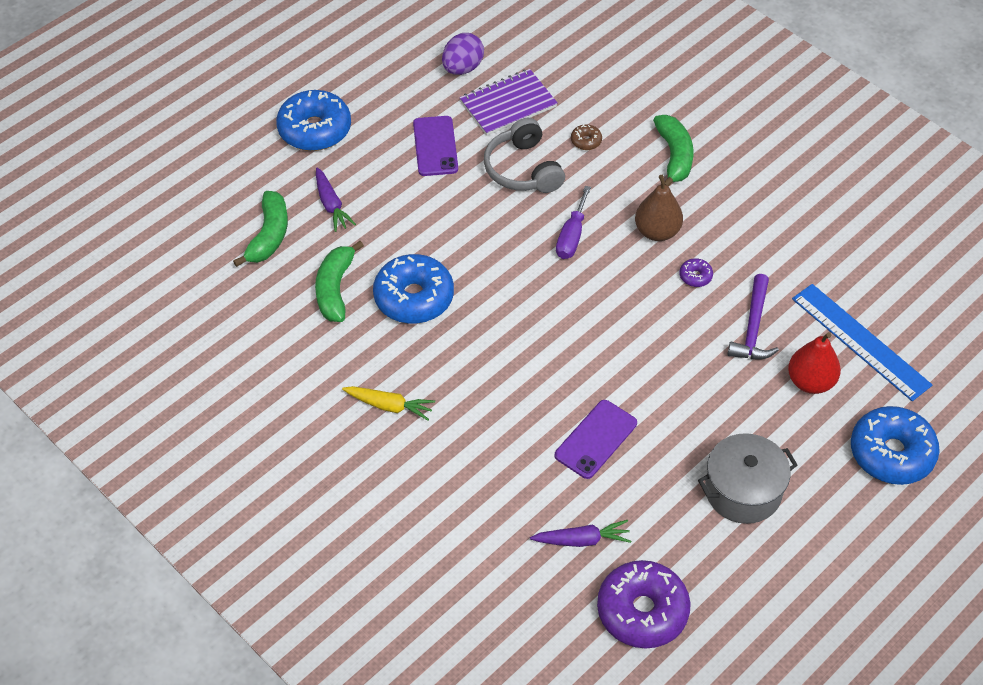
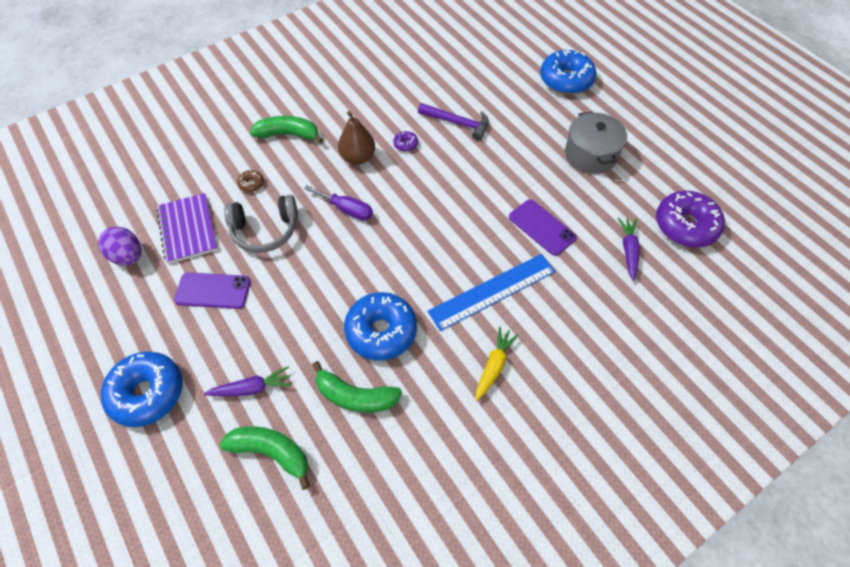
camera: 80 degrees left, 5 degrees up
(810, 382) = (507, 104): red pear -> none
(860, 341) = (478, 75): blue ruler -> blue ruler (492, 291)

